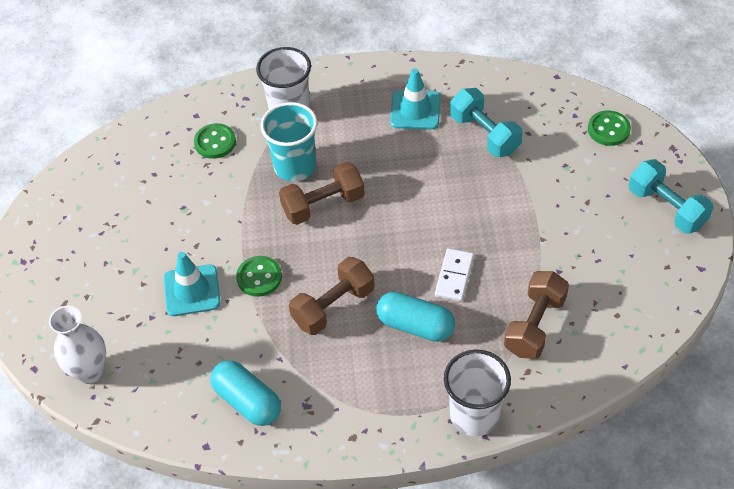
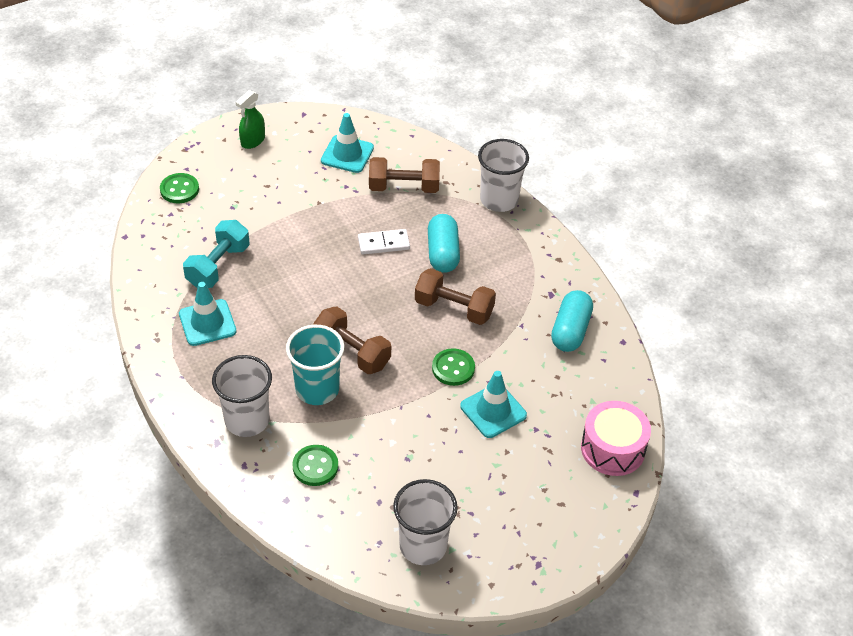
camera: 120 degrees left, 5 degrees down
(90, 372) = (613, 448): white vase -> pink drum
(94, 189) = (423, 546): none -> white cup
(612, 289) = (347, 154): none -> turquoise traffic cone
(666, 208) = (252, 141): turquoise dumbbell -> green spray bottle

